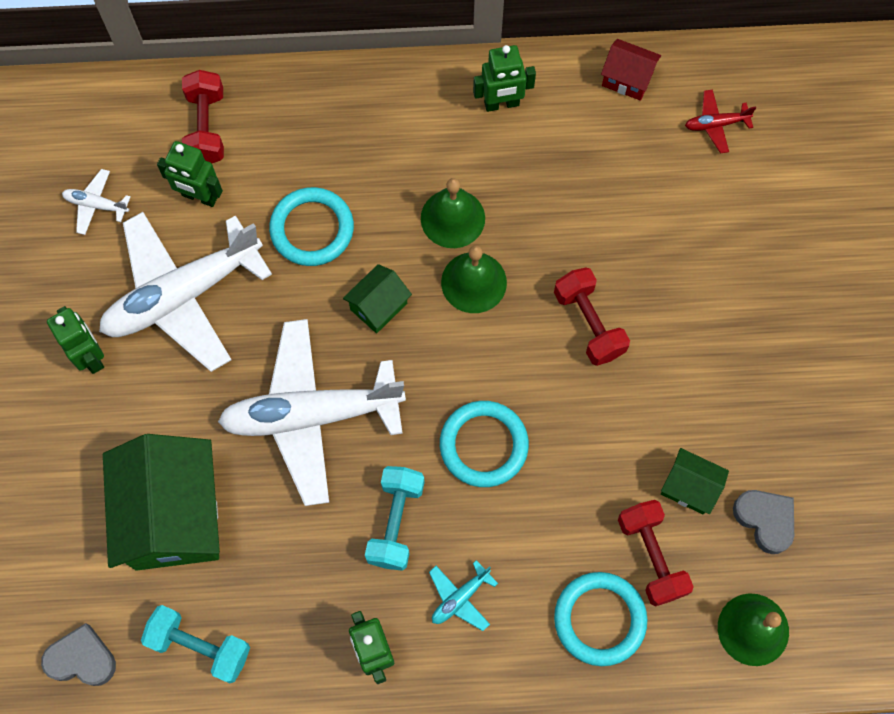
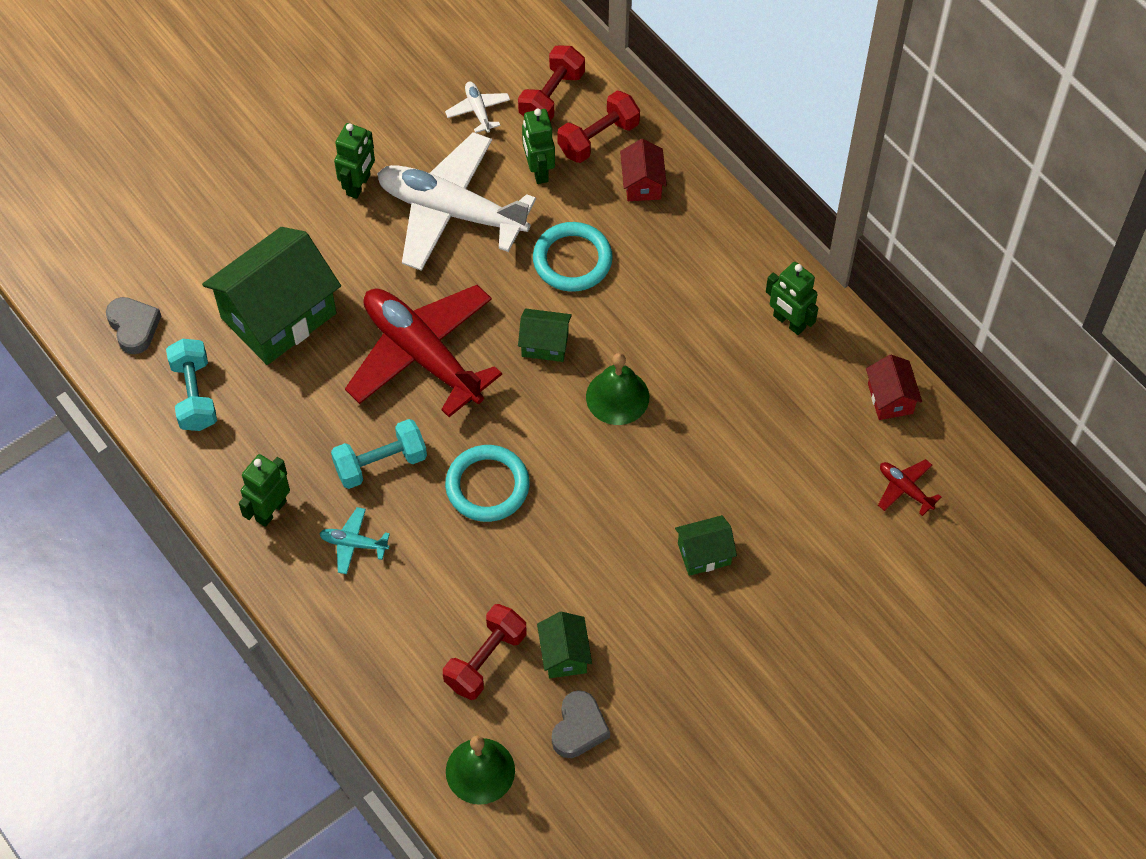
camera: 55 degrees right, 10 degrees down
(280, 124) = (642, 183): none -> red house
(312, 415) = (422, 355): white plane -> red plane
(452, 218) = (660, 349): green bell -> none
(588, 323) = (647, 499): red dumbbell -> red dumbbell (551, 96)
(599, 619) = (407, 652): turquoise ring -> none
(670, 313) = (704, 554): none -> green house

